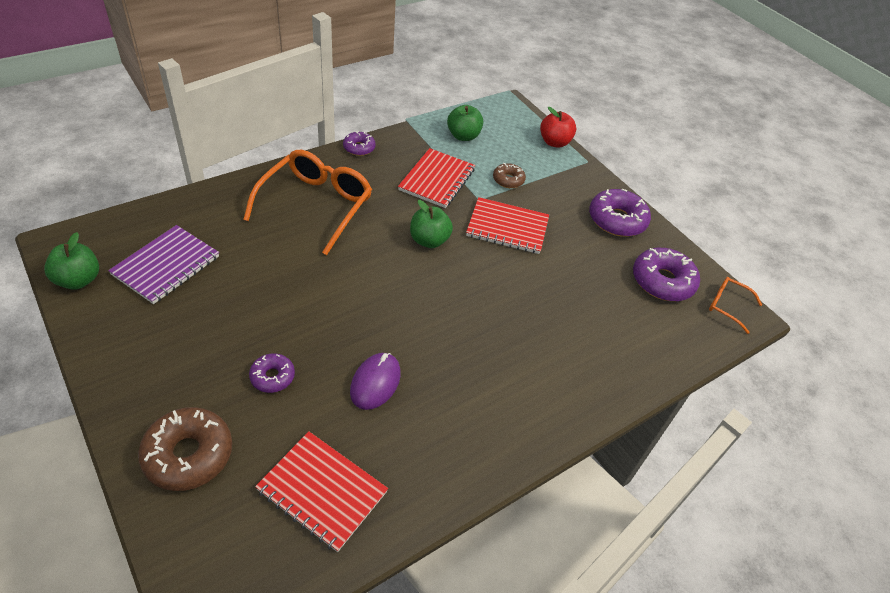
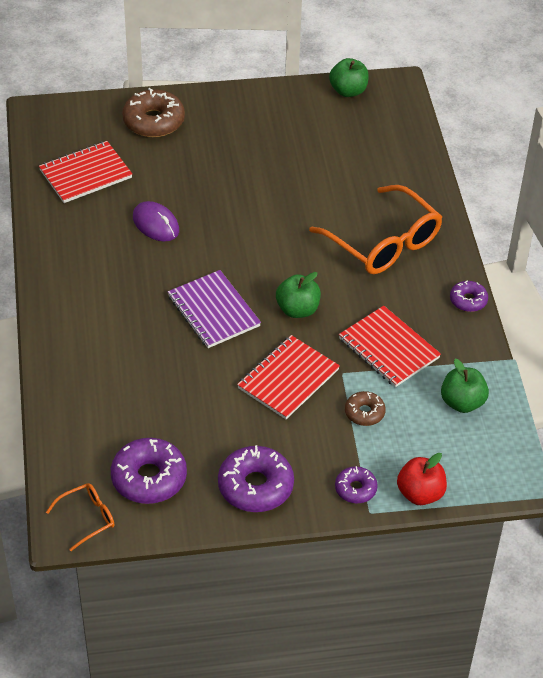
camera: 120 degrees right, 0 degrees up
(166, 266) = (343, 137): purple notebook -> purple notebook (213, 311)
(272, 377) = (194, 171): purple donut -> purple donut (355, 489)

